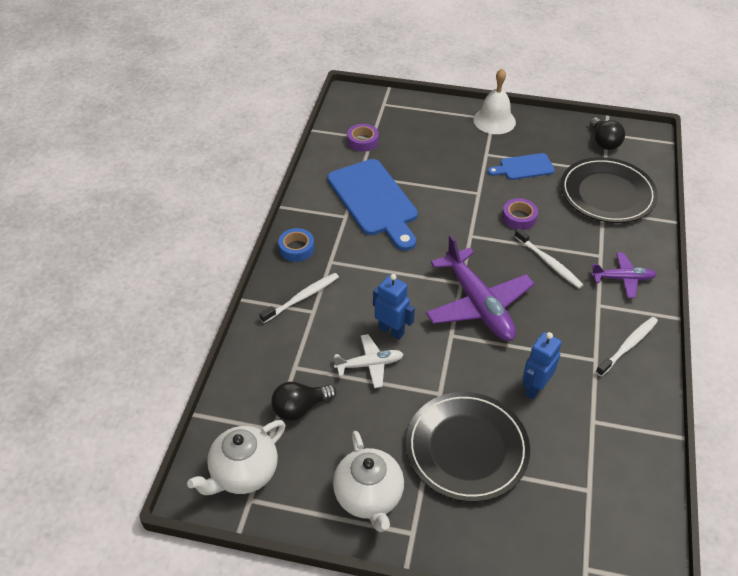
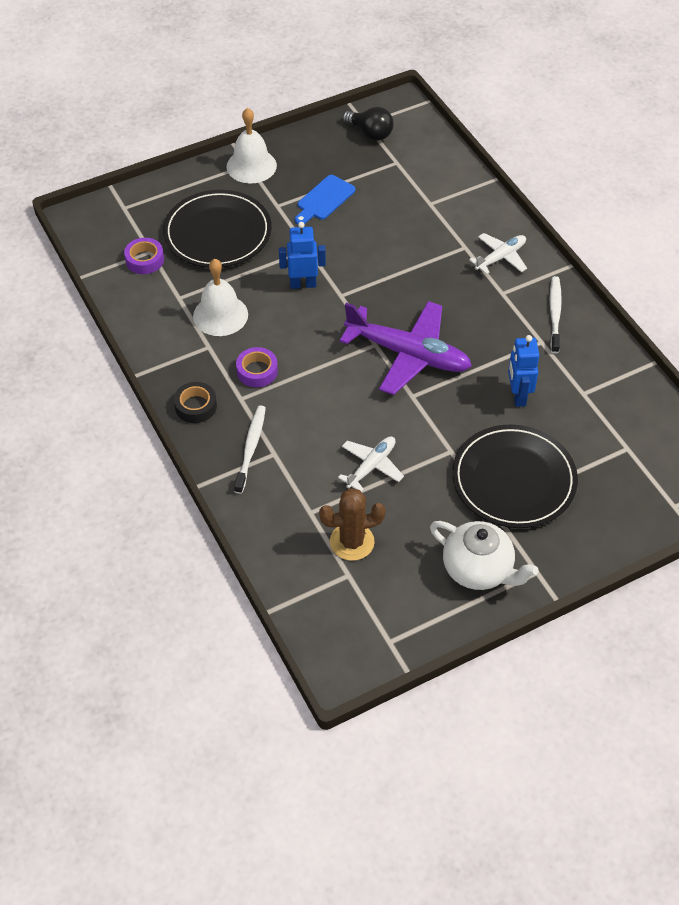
camera: 40 degrees left, 5 degrees up
(243, 473) = (362, 626): white teapot -> none
(296, 248) = (196, 406): blue tape -> black tape
(300, 408) = (352, 542): black light bulb -> brown cactus
(374, 201) = (220, 315): blue cutting board -> white bell
(391, 330) = (359, 425): blue robot -> blue robot (303, 284)
(519, 218) = (366, 252): purple tape -> purple tape (257, 371)
(549, 263) = (430, 280): white toothbrush -> none
(607, 193) = (418, 184): black plate -> black plate (217, 233)
(623, 279) = (500, 257): purple plane -> white plane

